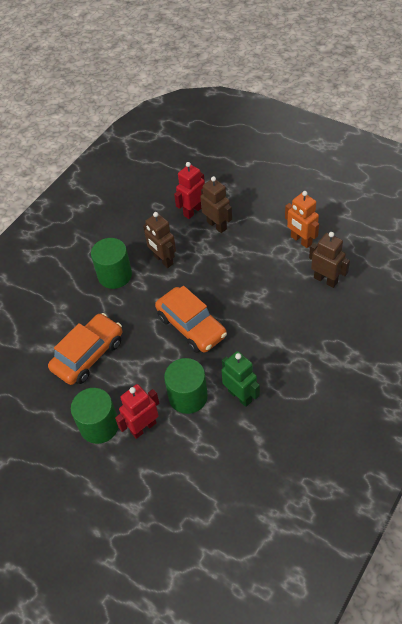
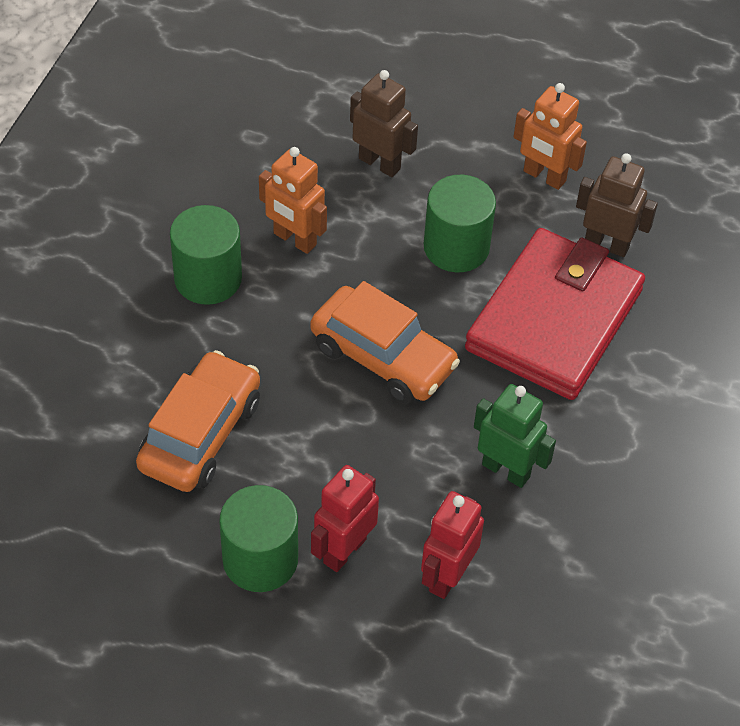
camera: 20 degrees left, 0 degrees up
(163, 260) = (294, 239): brown robot -> orange robot
(188, 396) = (411, 484): green cylinder -> green cylinder (456, 247)
(193, 211) = (326, 140): red robot -> red robot (447, 576)
(287, 317) = (554, 319): none -> red wallet

